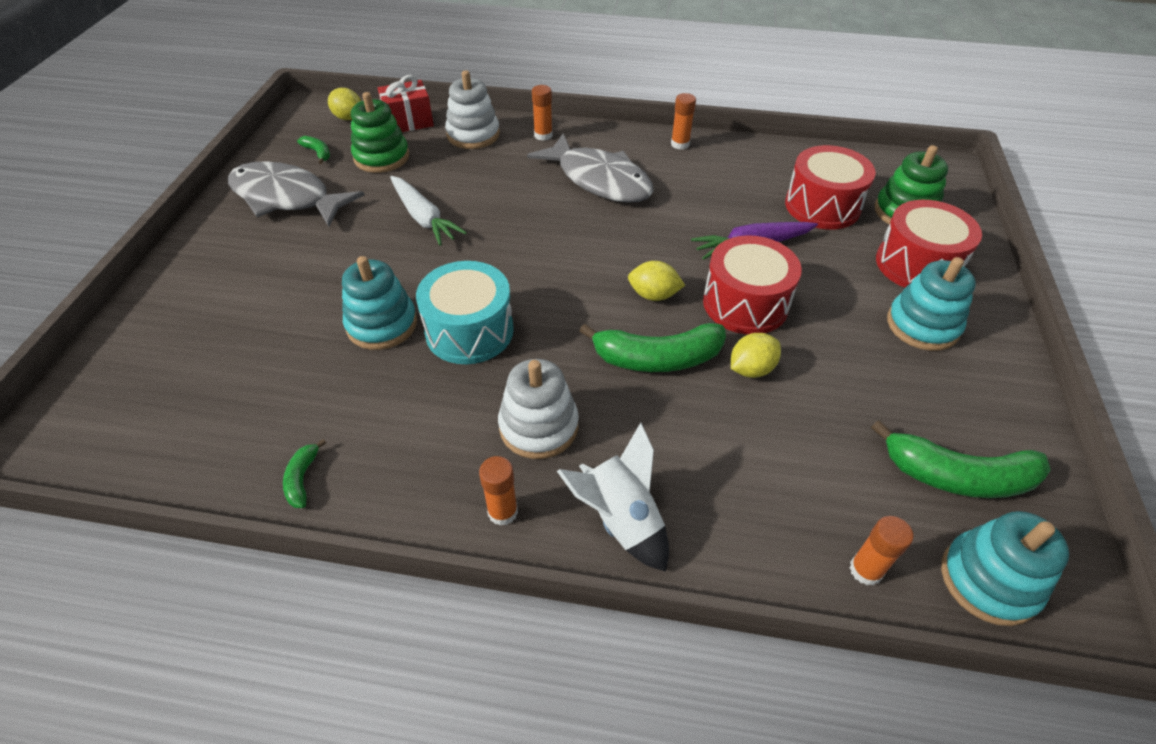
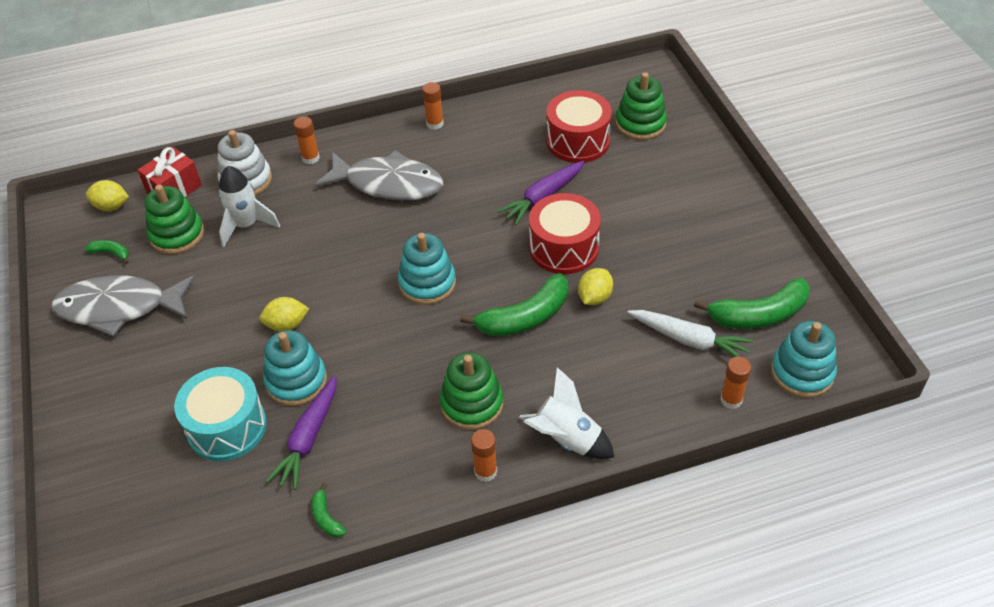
camera: 25 degrees left, 0 degrees up
(349, 386) = (308, 439): none -> purple carrot
(424, 218) = (261, 277): white carrot -> white carrot (689, 340)
(445, 170) = (246, 225): none -> white rocket
(469, 331) = (370, 356): turquoise drum -> turquoise drum (227, 427)
(539, 426) = (472, 404): white stacking toy -> green stacking toy
(653, 295) = (493, 269): yellow lemon -> yellow lemon (287, 325)
(917, 265) = (668, 166): red drum -> none
(922, 325) = (693, 215): turquoise stacking toy -> turquoise stacking toy (427, 283)

